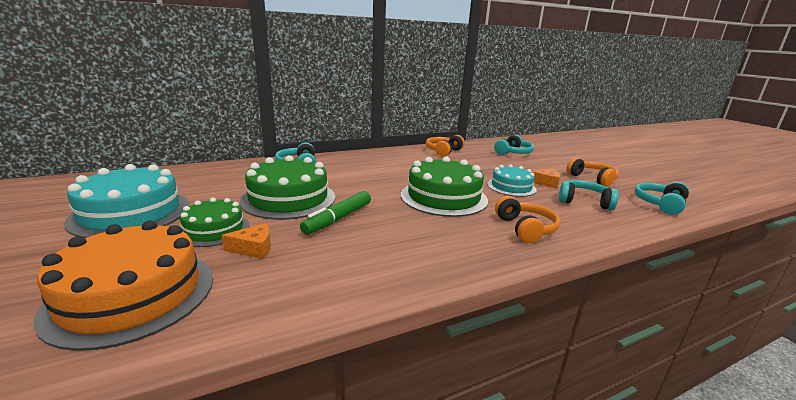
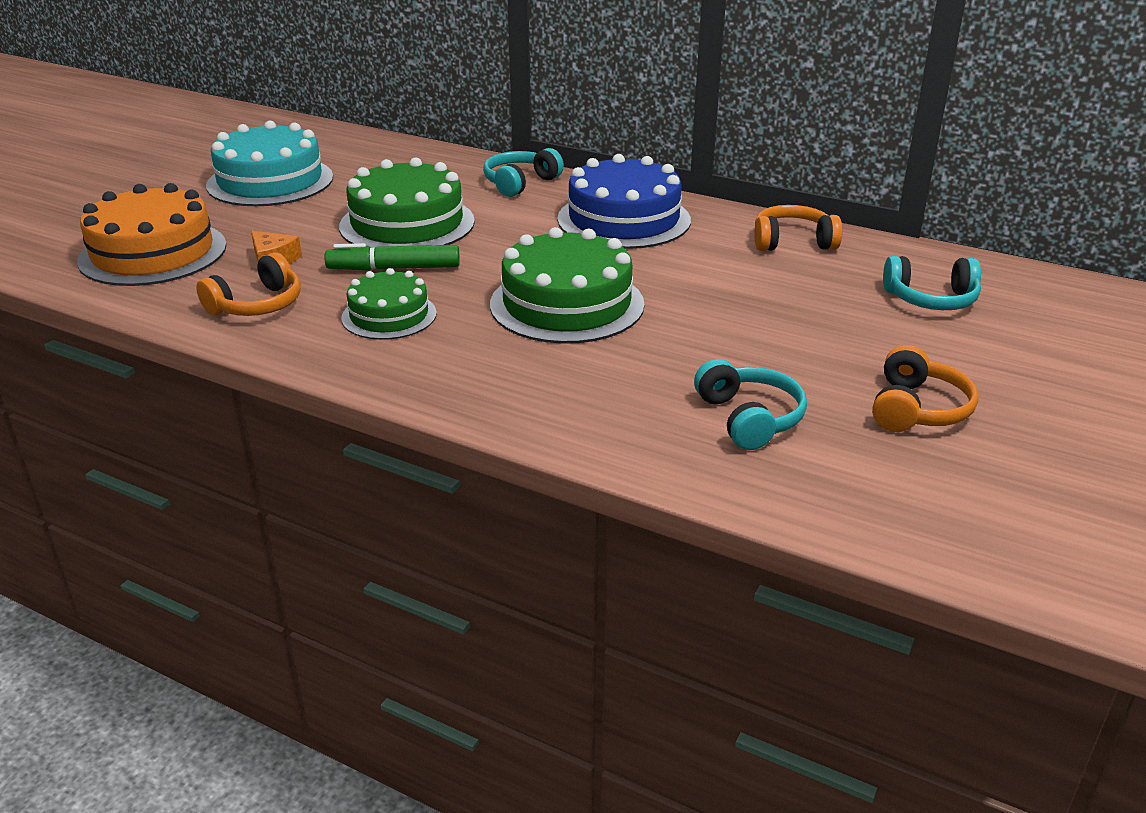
camera: 55 degrees right, 10 degrees up
(214, 229) = (286, 227): green cake -> green cake (389, 315)
(377, 163) = (624, 219): none -> blue cake
(511, 187) = (709, 341): turquoise cake -> none
(525, 228) = (543, 388): orange headphones -> orange headphones (257, 305)
(546, 183) = (792, 367): orange cheese -> none
(660, 204) = (884, 502): turquoise headphones -> none

